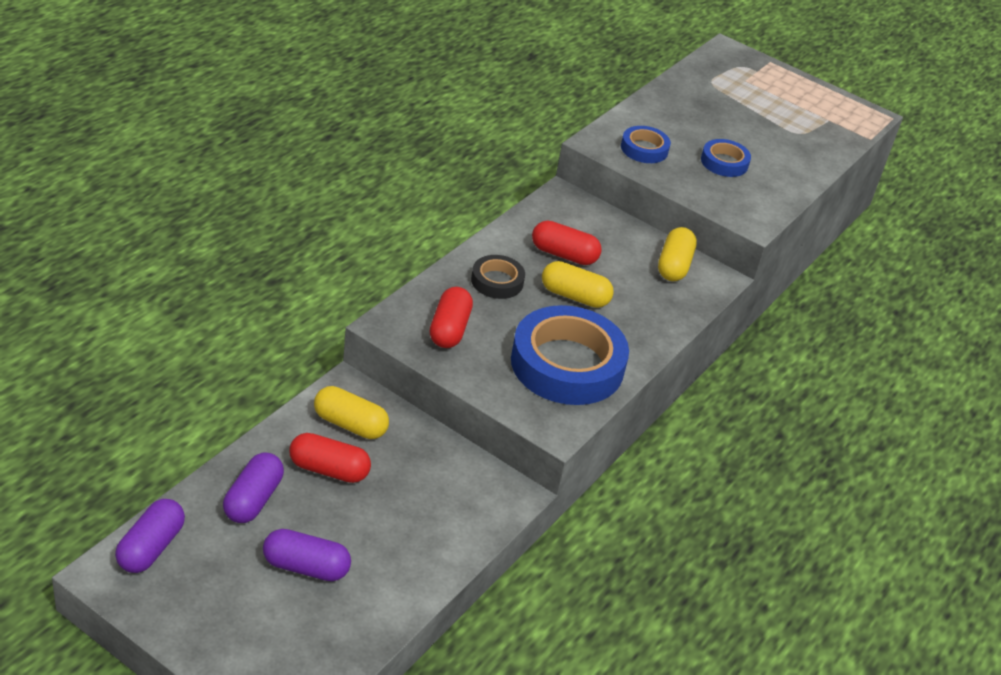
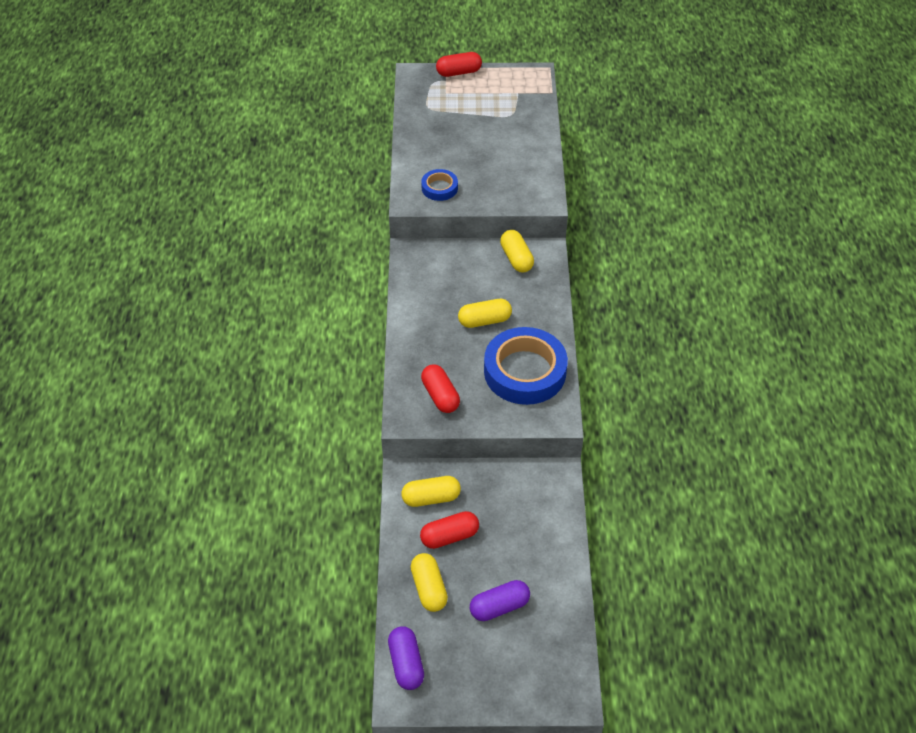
camera: 30 degrees left, 10 degrees up
(253, 499) = (429, 588): purple capsule -> yellow capsule
(497, 281) = (433, 342): black tape -> none
(564, 255) = (451, 295): red capsule -> red capsule (459, 72)
(724, 162) = (492, 167): blue tape -> none

